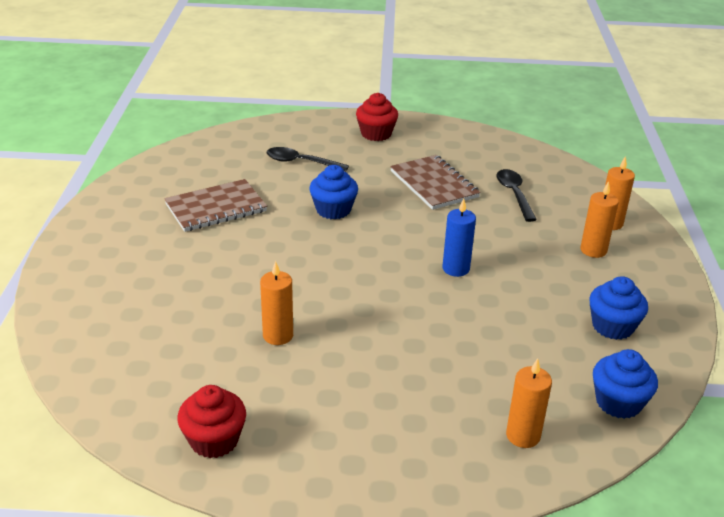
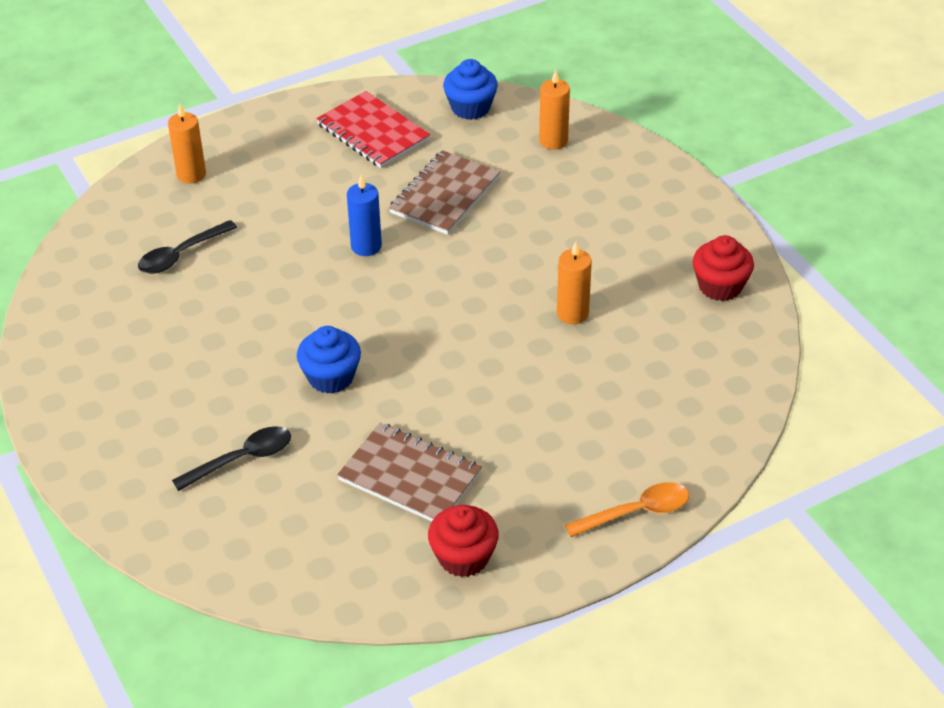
camera: 120 degrees left, 10 degrees up
(70, 277) = (636, 512): none -> orange spoon
(300, 162) = (242, 459): black spoon -> black spoon turned 105 degrees counterclockwise
(376, 134) = (108, 425): red cupcake -> red cupcake (463, 557)
(434, 184) = (206, 322): brown notebook -> brown notebook (444, 195)
(593, 250) = (255, 172): orange candle -> none
(612, 326) = (373, 132): blue cupcake -> red notebook

